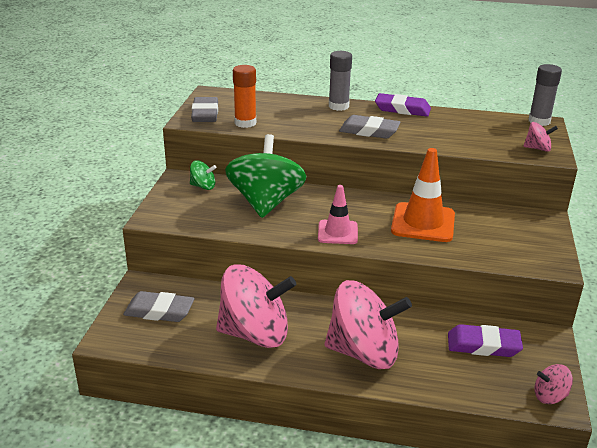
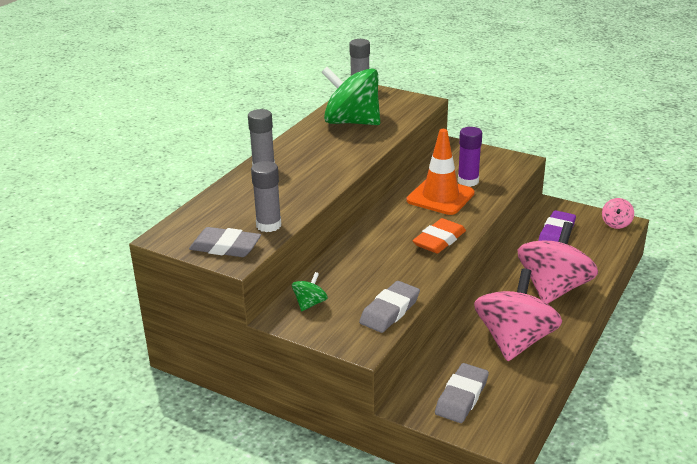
camera: 70 degrees left, 0 degrees up
(245, 123) = (268, 225): orange glue stick -> grey glue stick
(266, 203) = (366, 269): green spinning top -> green spinning top (352, 122)
(337, 232) = (439, 240): pink traffic cone -> orange eraser
(369, 131) = (333, 164): grey eraser -> grey eraser (390, 311)
(402, 109) = (294, 139): purple eraser -> none
(471, 235) = (468, 181): none -> purple glue stick
(537, 149) = (410, 103): pink spinning top -> none

